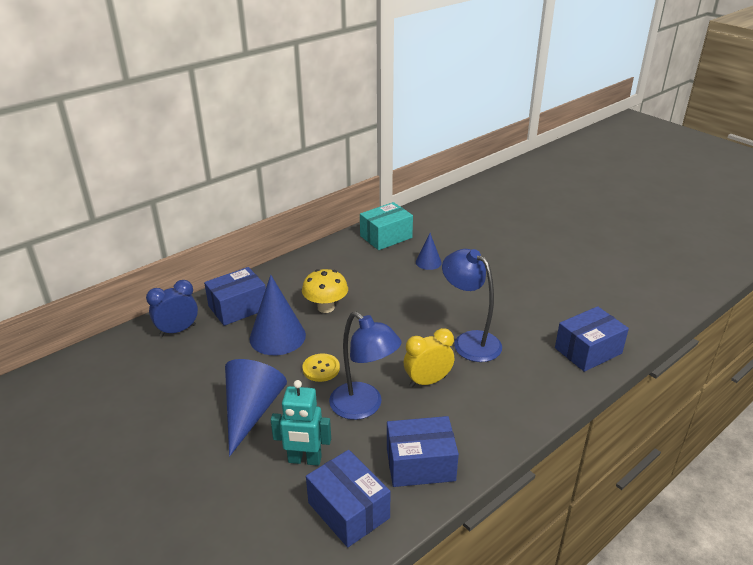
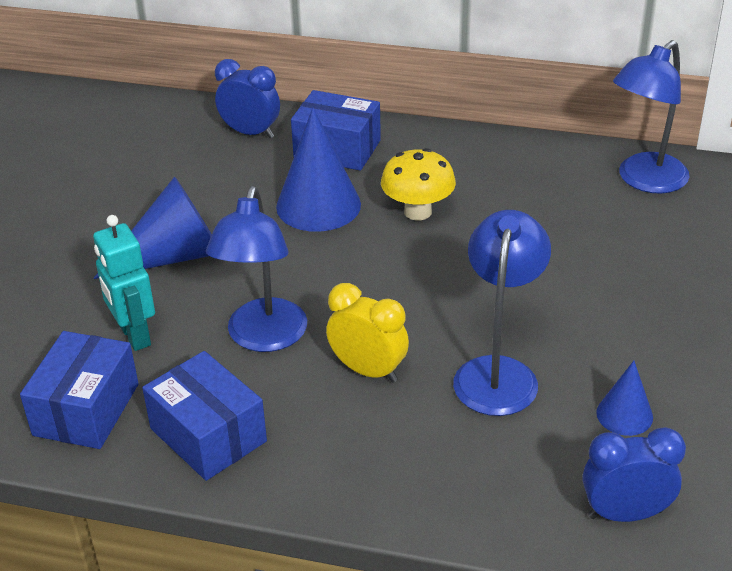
camera: 55 degrees right, 5 degrees up
(321, 368) = (297, 269): yellow button -> none
(386, 237) = (644, 181): turquoise box -> blue lamp
(428, 262) = (636, 248): blue cone -> blue cone (624, 414)
(588, 351) = (625, 514): blue box -> blue clock

